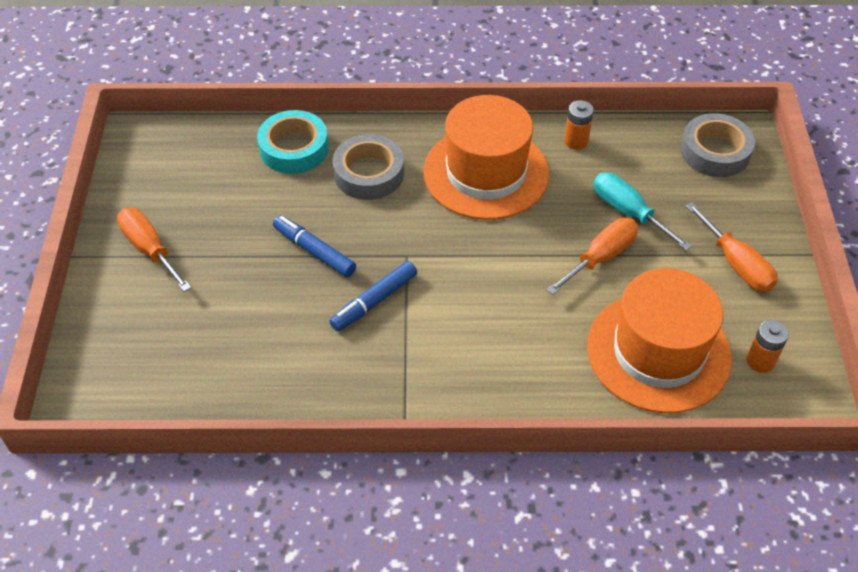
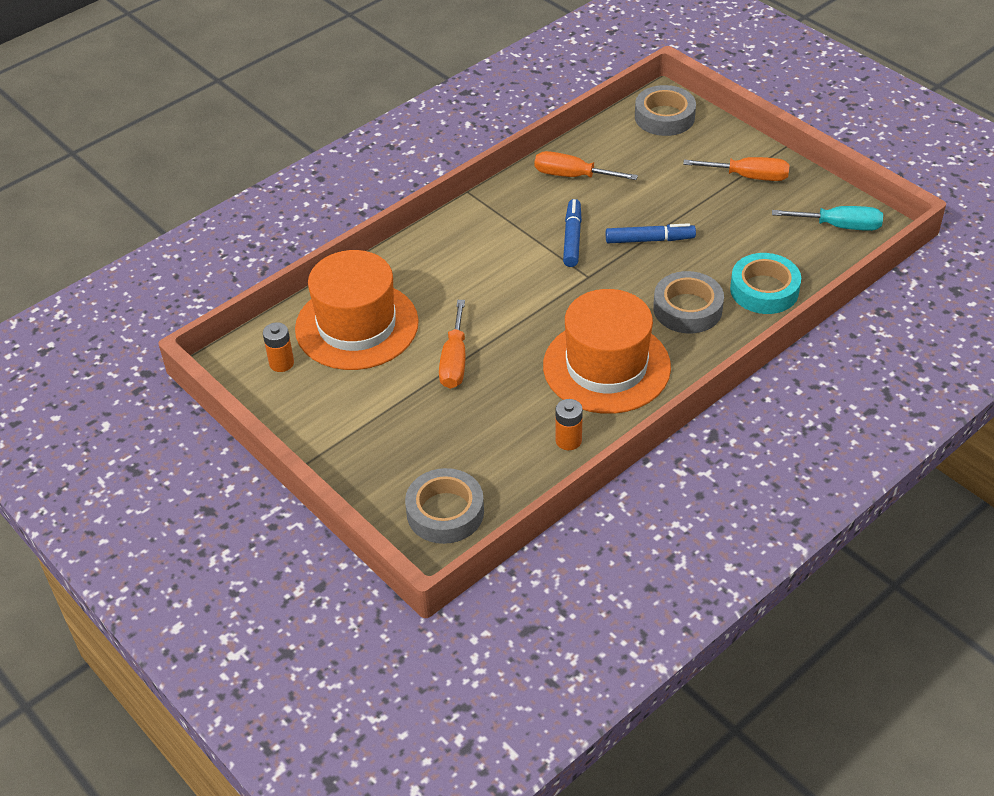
camera: 140 degrees right, 5 degrees down
(110, 375) = (664, 117): none -> grey tape
(628, 212) = (467, 408): turquoise screwdriver -> turquoise screwdriver (839, 226)
(736, 264) = (350, 422): orange screwdriver -> orange screwdriver (572, 176)

